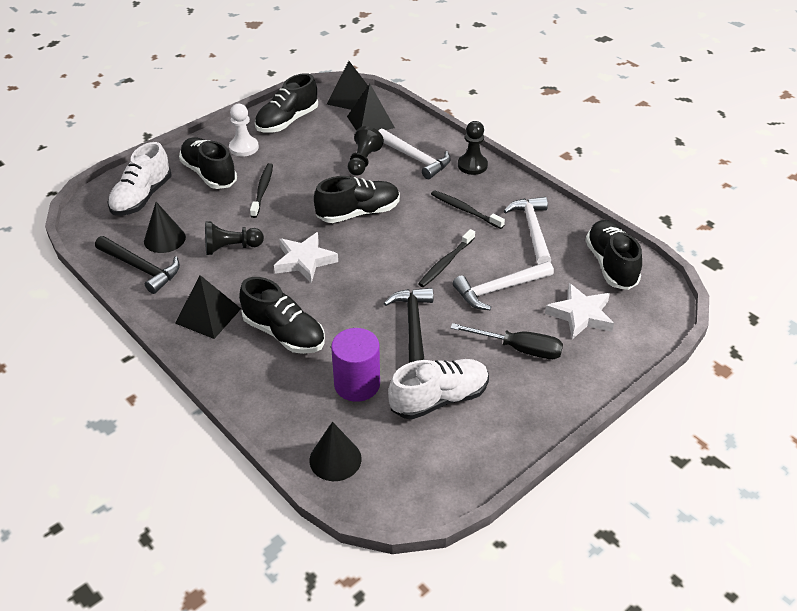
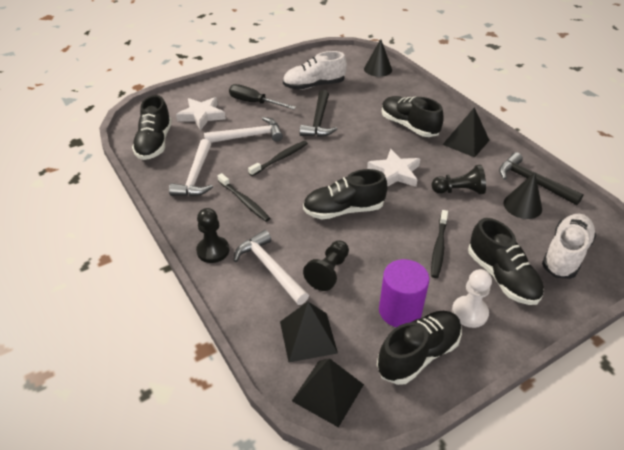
camera: 170 degrees left, 0 degrees up
(357, 384) = (362, 96): purple cylinder -> purple cylinder (400, 311)

